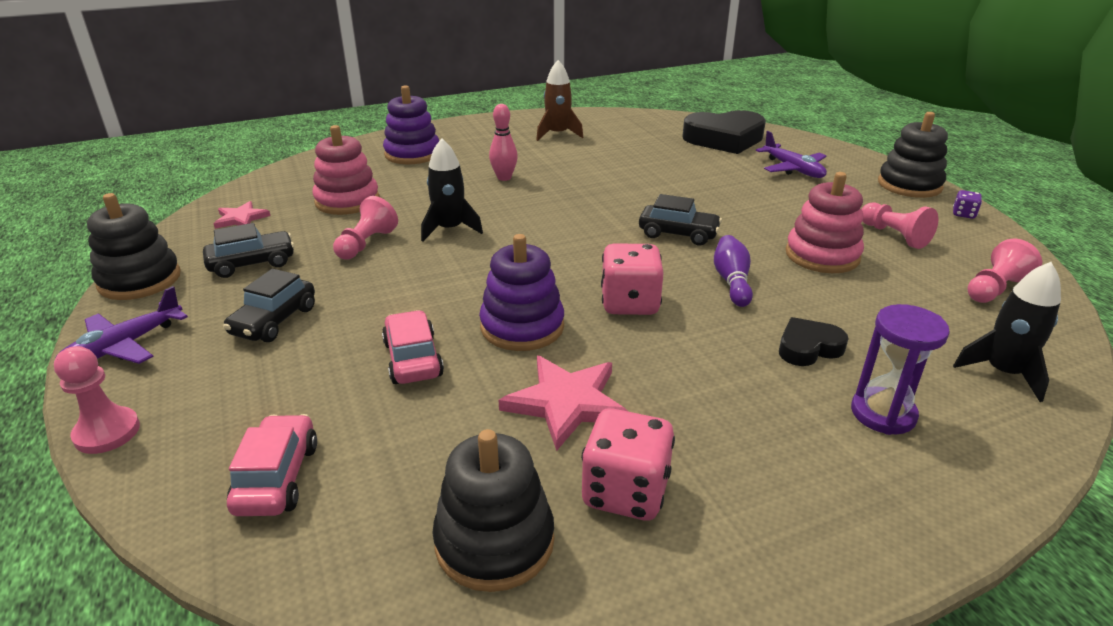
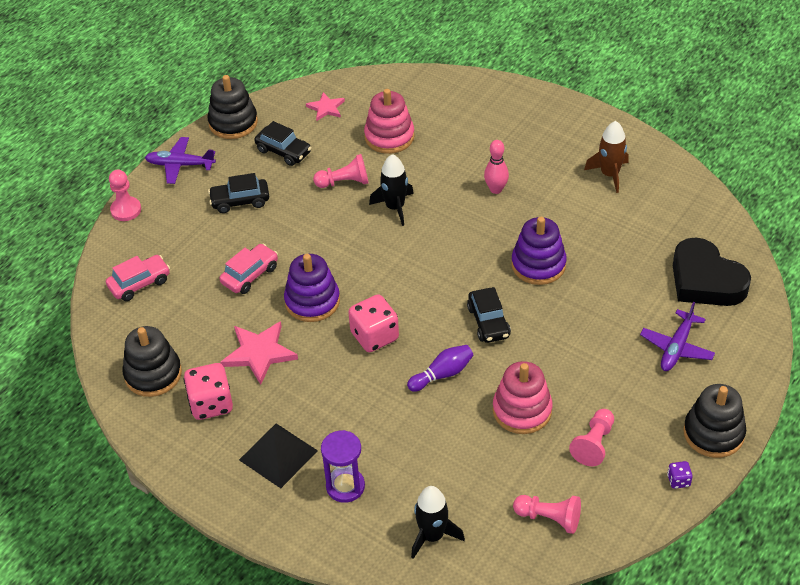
camera: 60 degrees right, 15 degrees up
(412, 154) = (490, 119): purple stacking toy -> purple stacking toy (538, 265)
(786, 456) = (278, 455): none -> black pyramid
(808, 347) = (389, 436): black heart -> none

